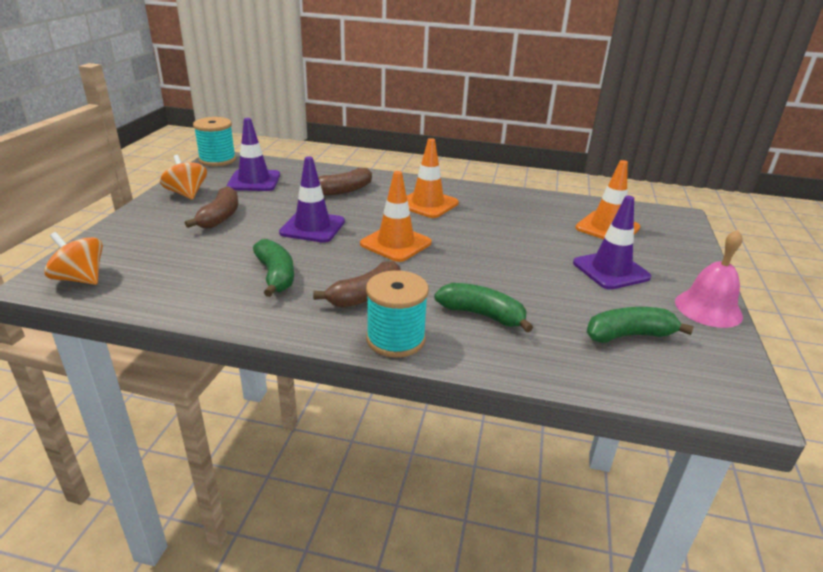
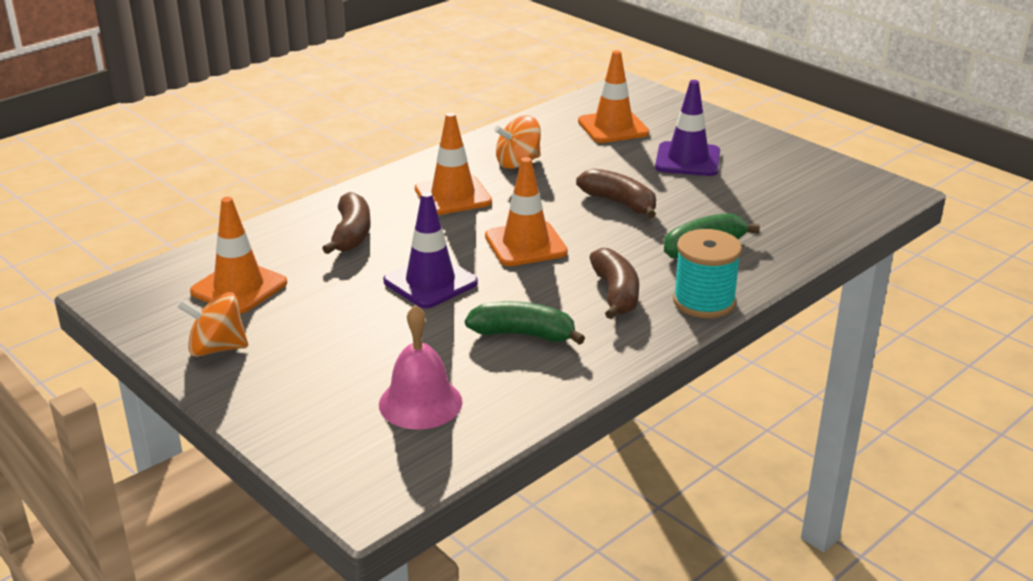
camera: 55 degrees left, 0 degrees up
(80, 279) = (394, 471): orange spinning top -> orange spinning top (518, 163)
(217, 160) = (117, 298): turquoise spool -> none
(220, 217) = (327, 338): brown banana -> brown banana (620, 203)
(254, 181) = (239, 287): purple traffic cone -> orange traffic cone
(629, 335) = (788, 196): green banana -> none
(708, 308) = (781, 148): pink bell -> pink bell (420, 403)

